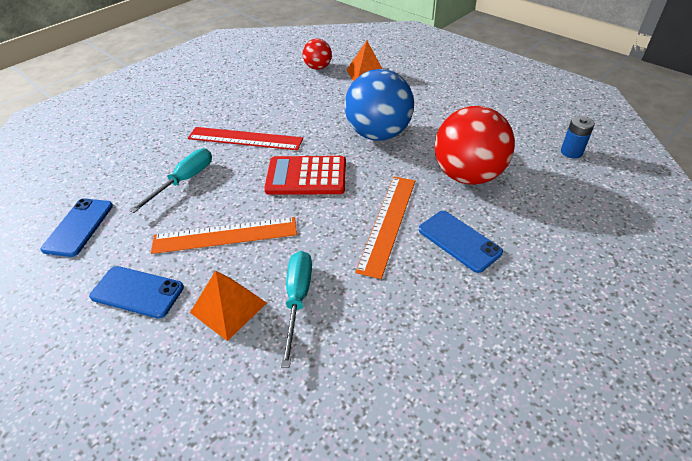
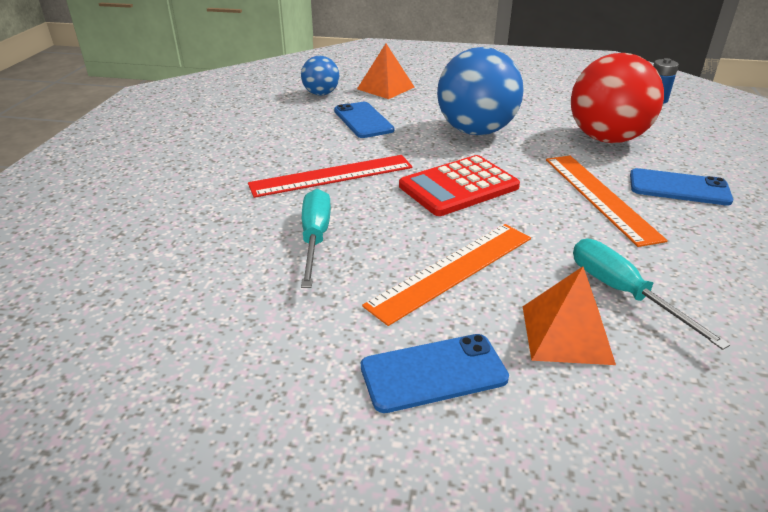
camera: 35 degrees left, 10 degrees down
(79, 227) = (231, 343): blue phone -> blue phone (363, 120)
(318, 68) = (321, 94): red ball -> blue ball

